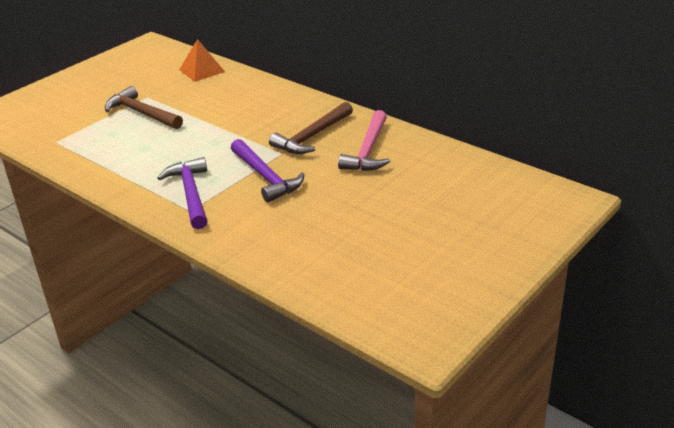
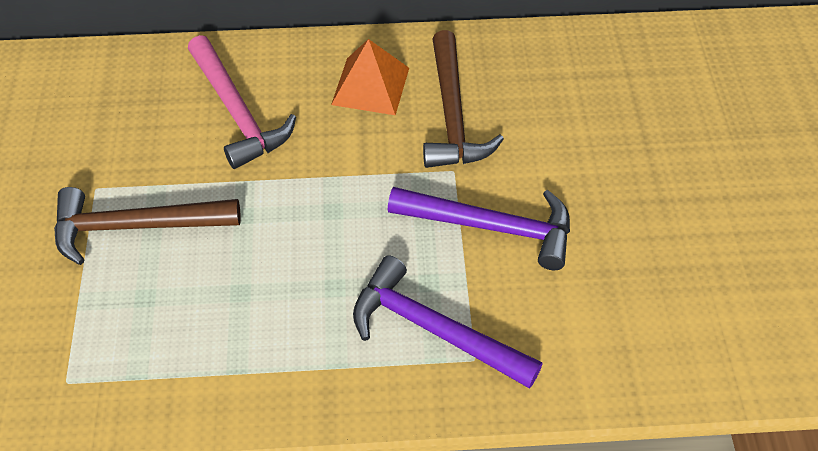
camera: 45 degrees left, 20 degrees up
(202, 70) = (114, 82): orange pyramid -> orange pyramid (370, 86)
(368, 150) = (553, 95): pink hammer -> pink hammer (237, 112)

